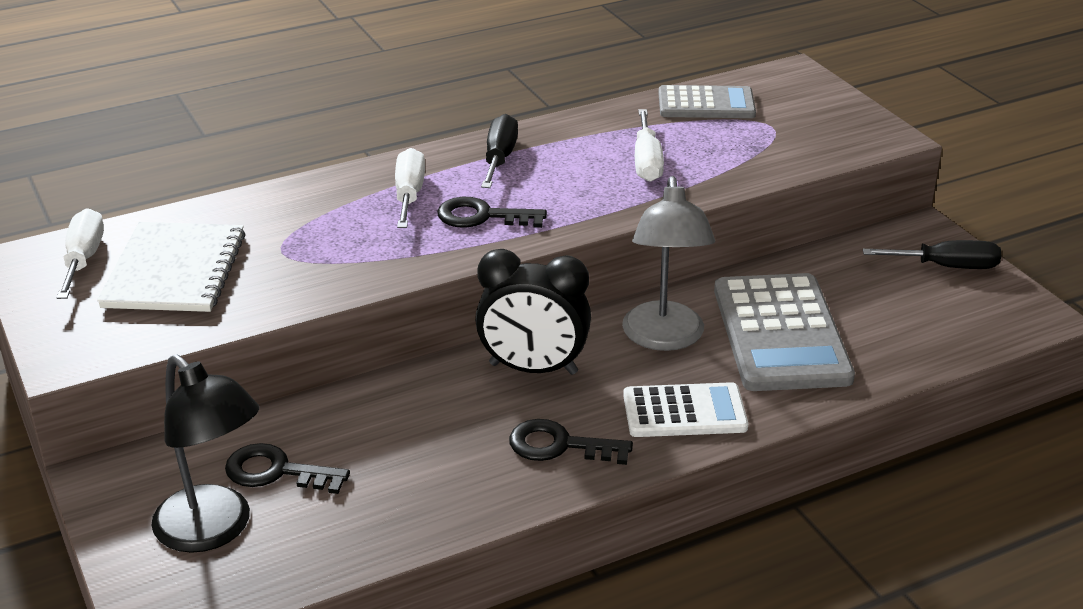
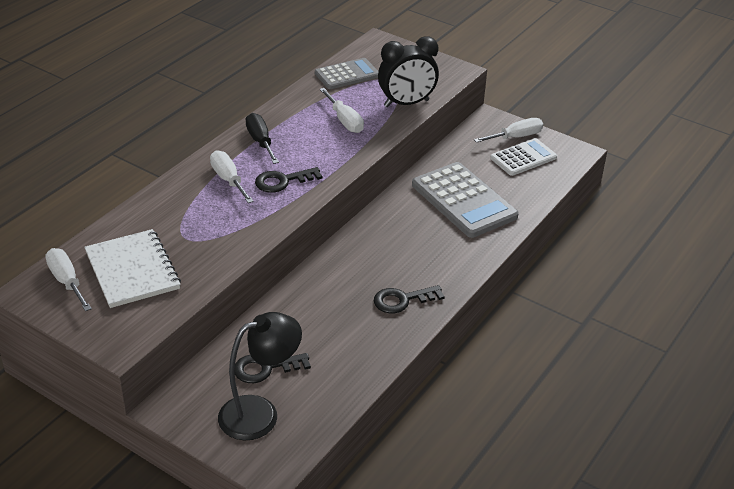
camera: 30 degrees left, 5 degrees up
(214, 530) = (260, 413): black lamp -> black lamp turned 45 degrees counterclockwise
(533, 369) = (354, 262): black clock -> black clock (406, 103)
(664, 338) = (408, 222): grey lamp -> none
(684, 412) = (449, 260): white calculator -> white calculator (523, 158)
(946, 267) = (516, 137): black screwdriver -> white screwdriver

